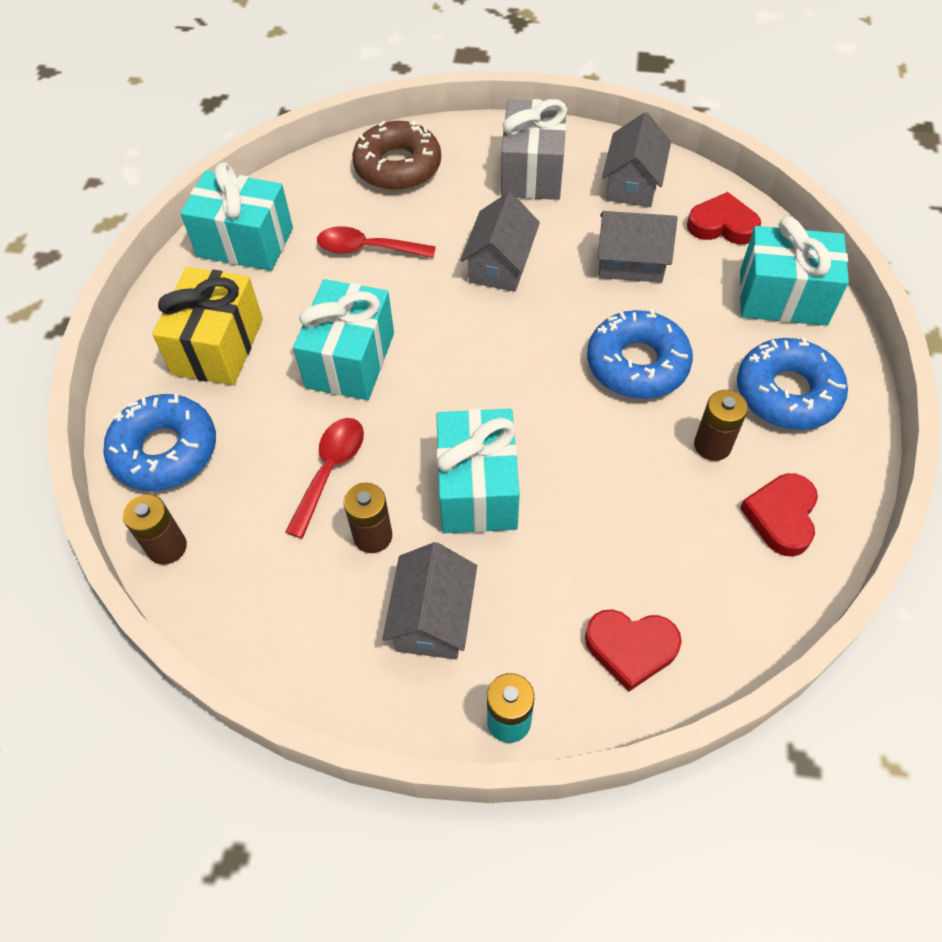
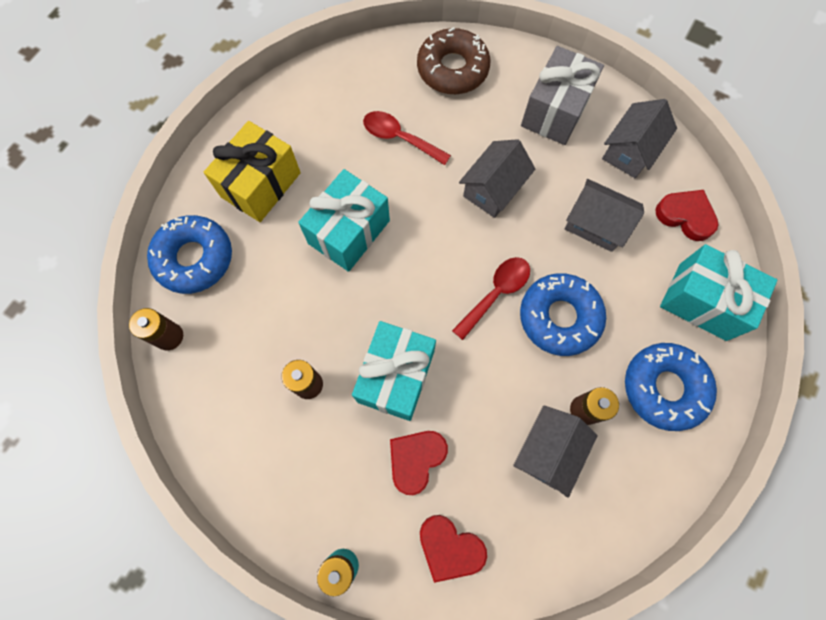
camera: 20 degrees right, 15 degrees up
(245, 242) = (313, 100): turquoise gift -> none
(330, 470) = (299, 319): red spoon -> red spoon (496, 293)
(433, 618) = (323, 465): grey house -> grey house (548, 451)
(781, 516) = (608, 490): red heart -> red heart (416, 459)

